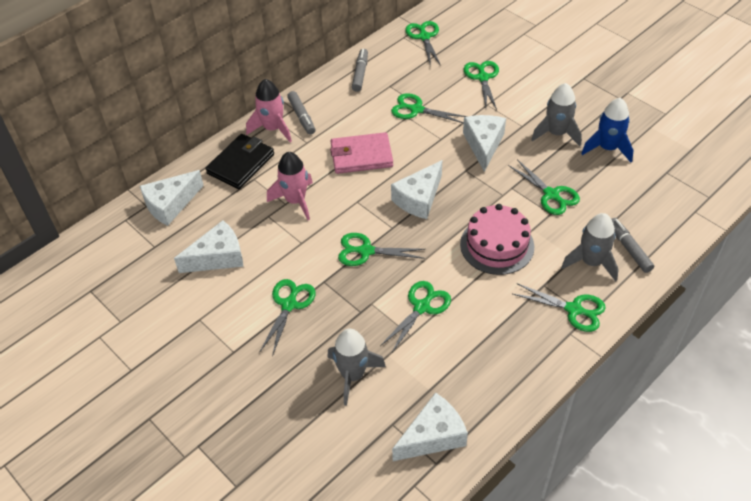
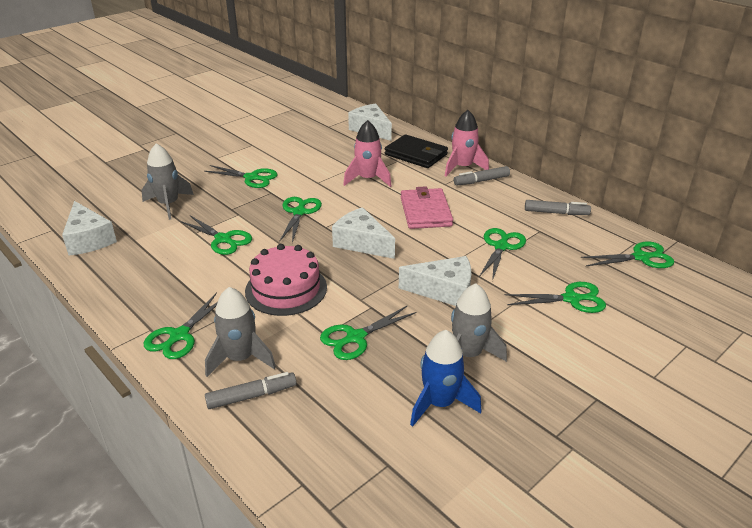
camera: 90 degrees right, 15 degrees down
(218, 257) = (311, 149): white cheese -> none

